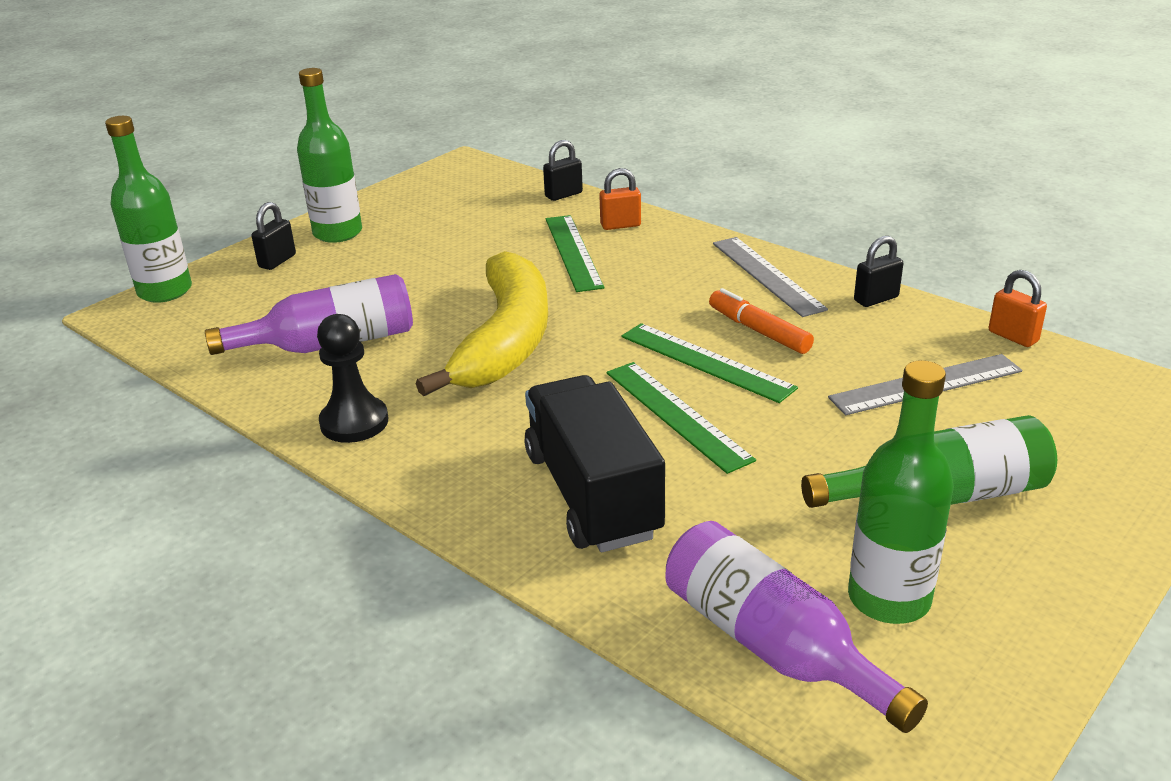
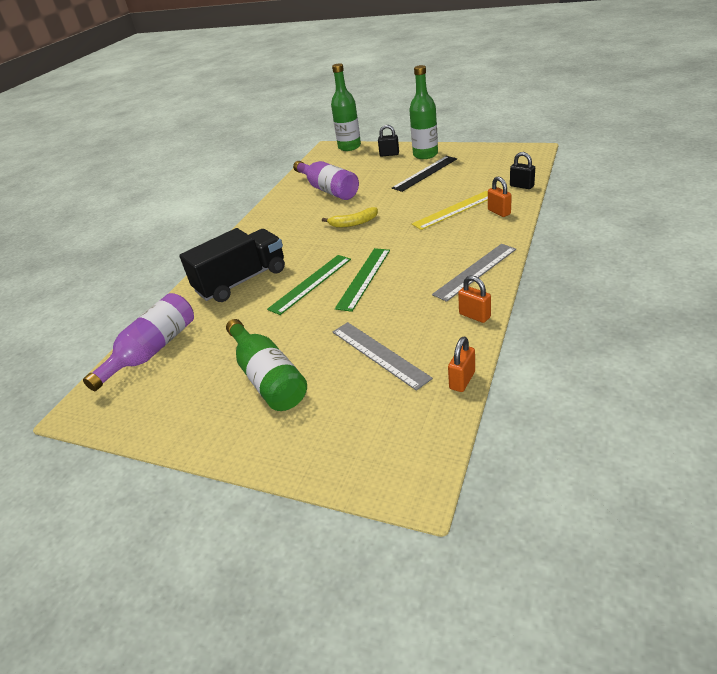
camera: 75 degrees right, 5 degrees up
(354, 422) = (273, 216): black pawn -> none
(410, 247) = (425, 173): none -> black ruler
(506, 340) = (353, 223): yellow banana -> yellow banana, size x0.45
(573, 252) = (454, 210): green ruler -> yellow ruler
(759, 331) = (406, 285): orange marker -> none
(876, 299) = (474, 315): black padlock -> orange padlock
(889, 598) = (185, 376): green bottle -> none

